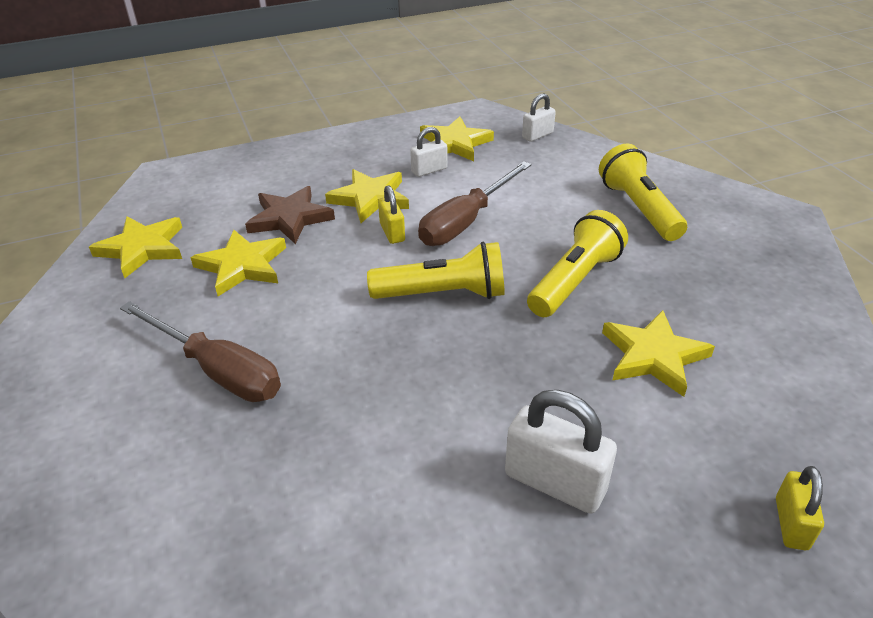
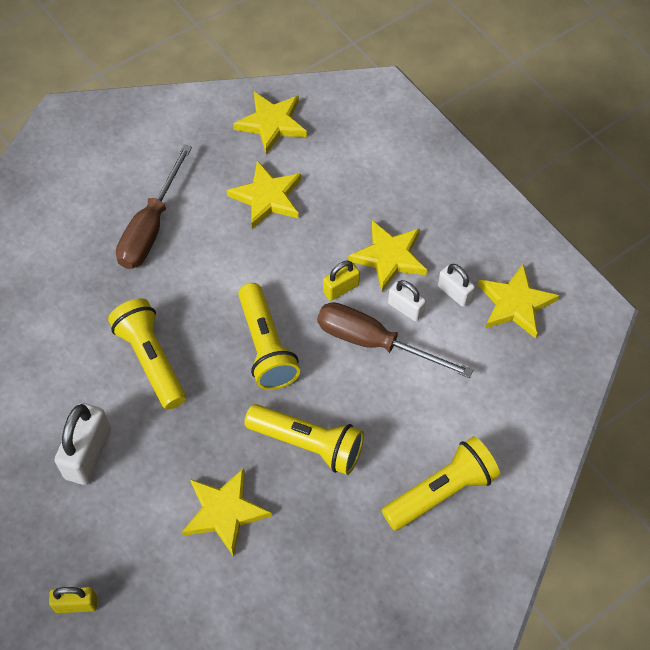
camera: 75 degrees right, 20 degrees up
(290, 218) = (340, 206): brown star -> none
(425, 396) = (151, 360): none -> yellow flashlight
(537, 135) = (562, 379): white padlock -> white padlock (405, 308)

